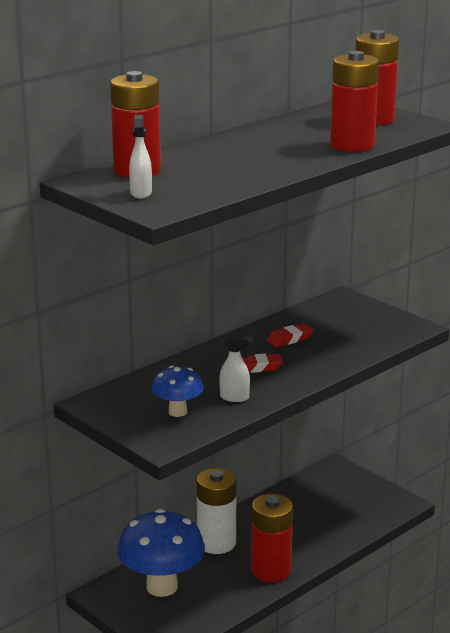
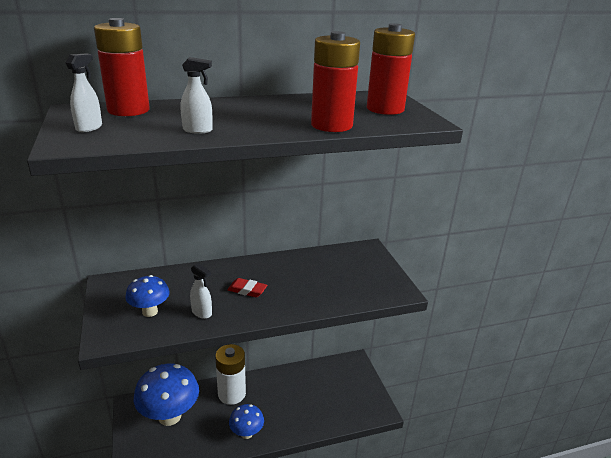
camera: 25 degrees right, 5 degrees up
(244, 174) = (198, 130): none -> white spray bottle
(271, 570) = (246, 433): red battery -> blue mushroom
(289, 339) = (295, 272): red eraser -> none

